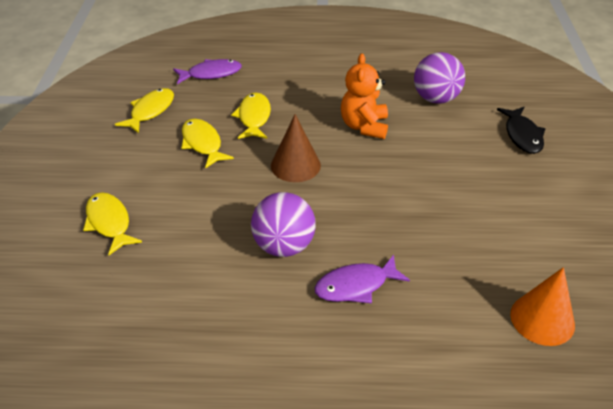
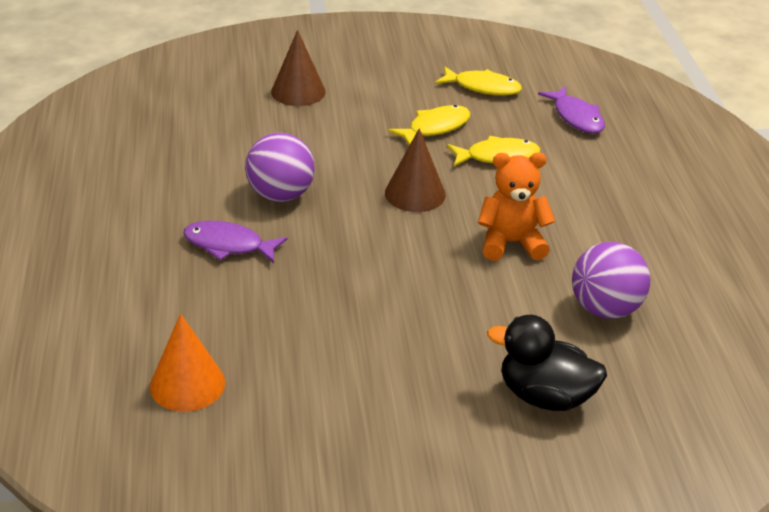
camera: 80 degrees right, 5 degrees down
(109, 223) = (298, 91): yellow fish -> brown cone
(356, 286) = (228, 245): purple fish -> purple fish turned 45 degrees counterclockwise
(522, 135) = (545, 396): black fish -> black duck

